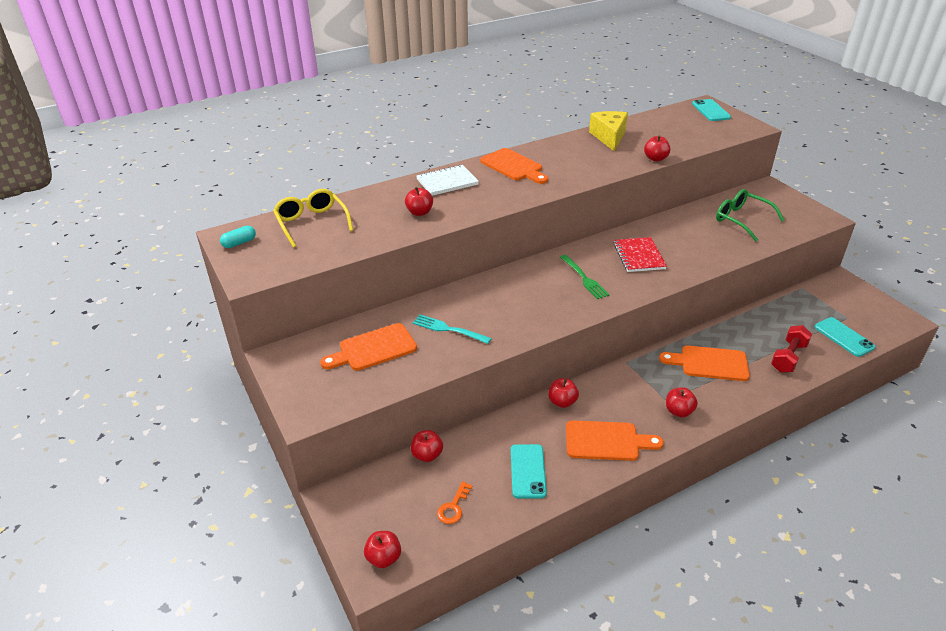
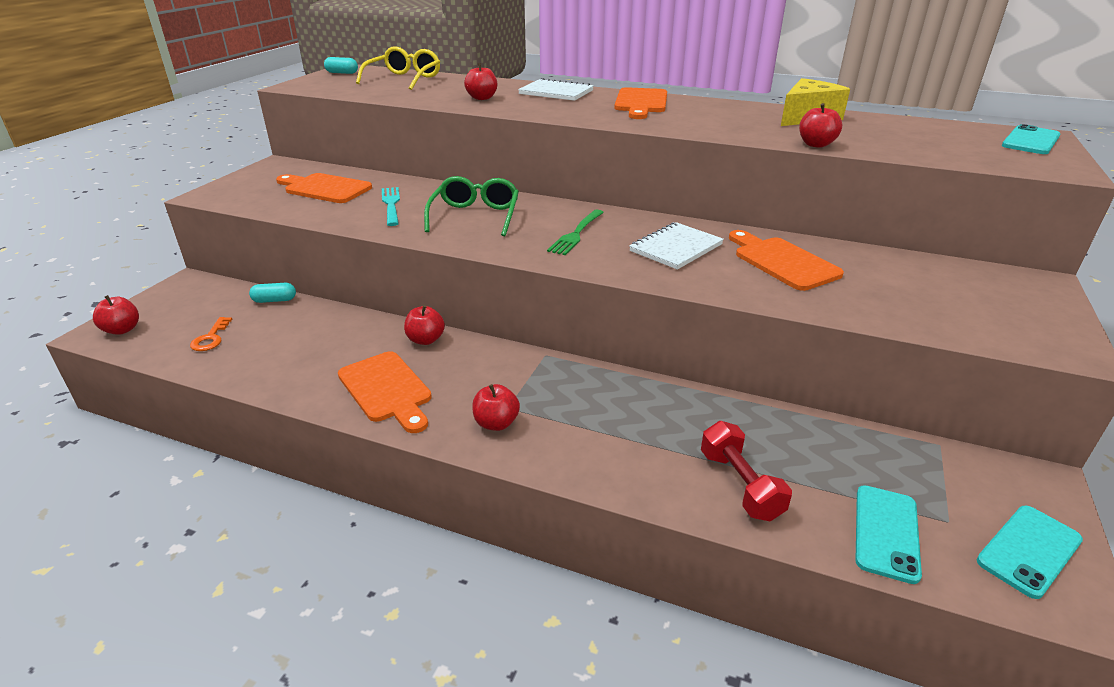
camera: 50 degrees right, 5 degrees down
(427, 455) = (274, 300): red apple -> turquoise capsule
(453, 507) = (211, 338): orange key -> orange key turned 75 degrees counterclockwise
(528, 471) = (294, 358): turquoise phone -> turquoise phone (1029, 550)
(639, 256) = (676, 248): red notebook -> white notebook
(709, 363) = (625, 416): orange cutting board -> orange cutting board (782, 262)
(742, 220) = (902, 286): green glasses -> green glasses (475, 216)
(788, 357) = (740, 485): red dumbbell -> red dumbbell turned 75 degrees clockwise

